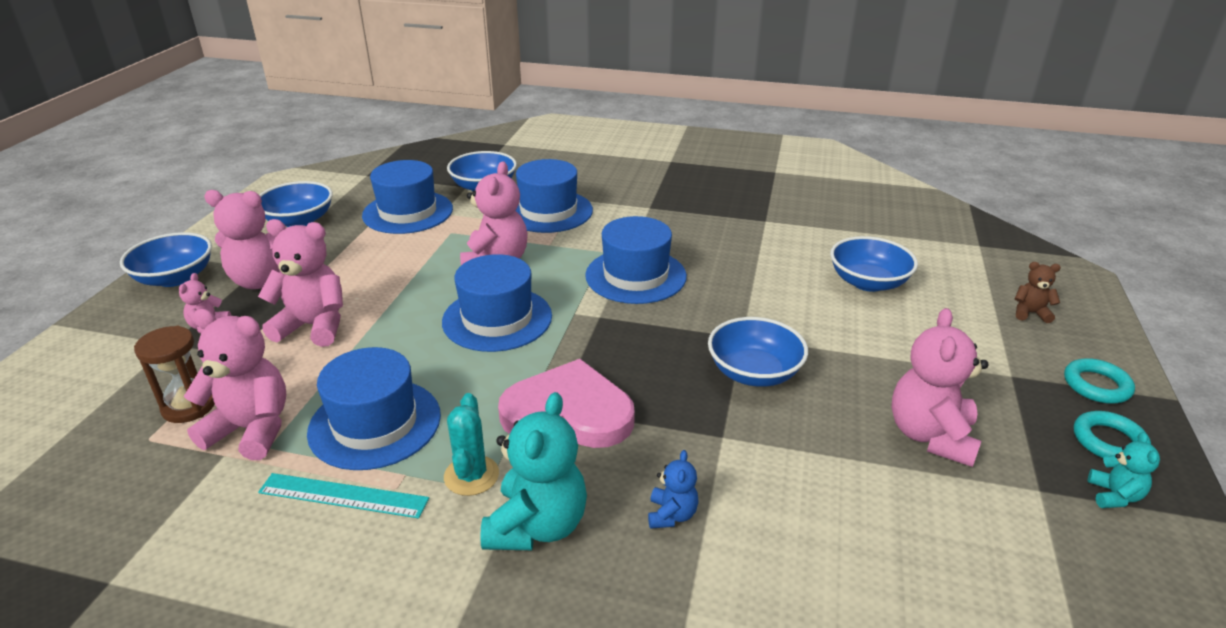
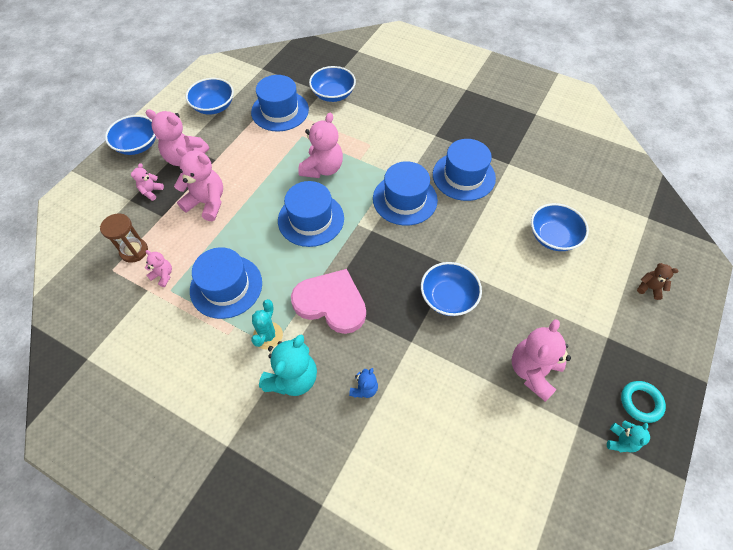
camera: 15 degrees right, 25 degrees up
(251, 430) = (163, 275): pink teddy bear -> pink teddy bear, size x0.50
(343, 495) = (201, 333): turquoise ruler -> none
(548, 211) = (368, 127): blue hat -> blue hat (463, 176)
(1096, 385) = (659, 358): turquoise ring -> none

